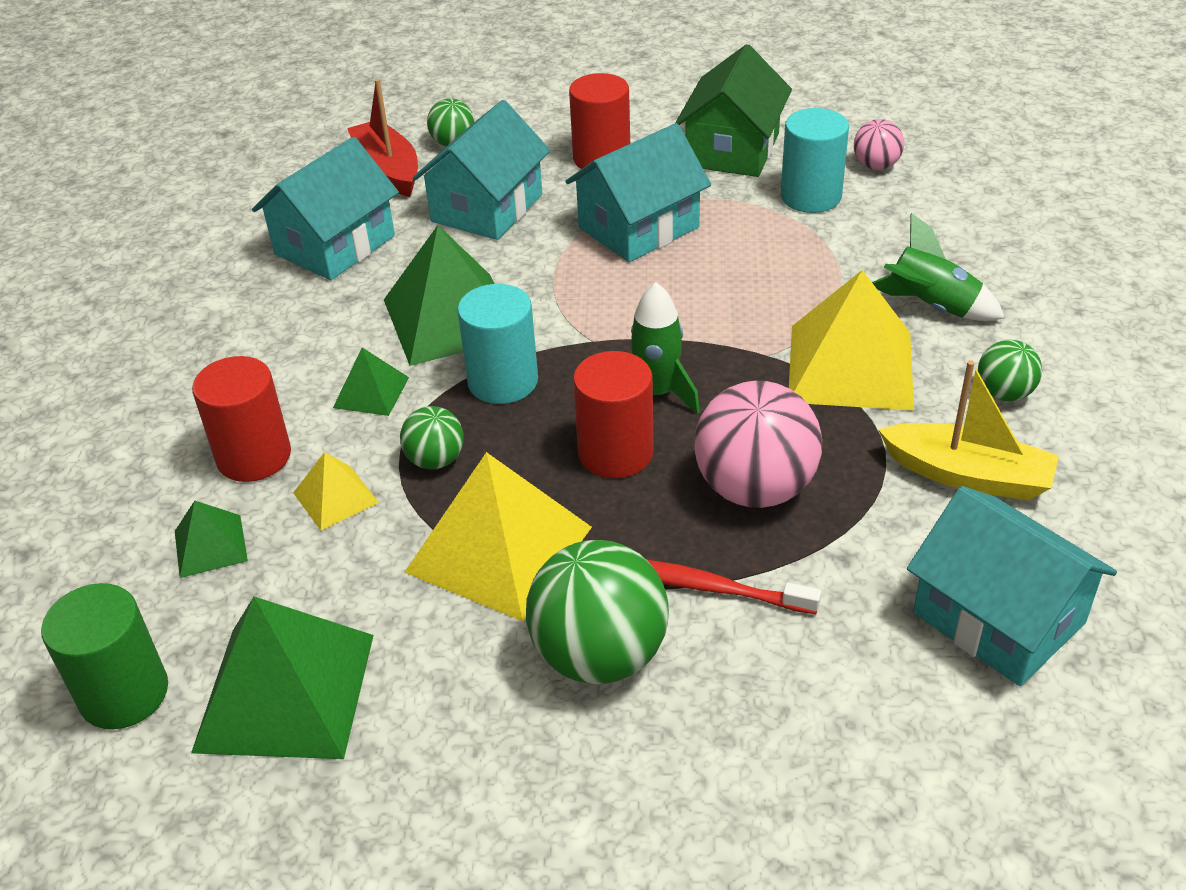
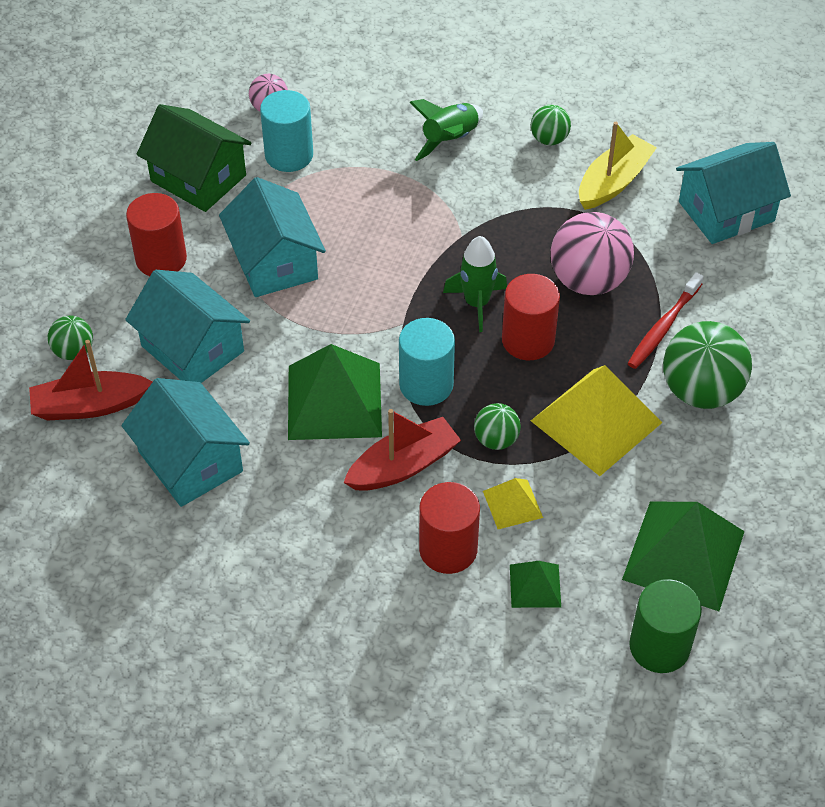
camera: 75 degrees left, 10 degrees up
(371, 392) = (403, 466): green pyramid -> red boat
(850, 366) = (492, 199): yellow pyramid -> none

